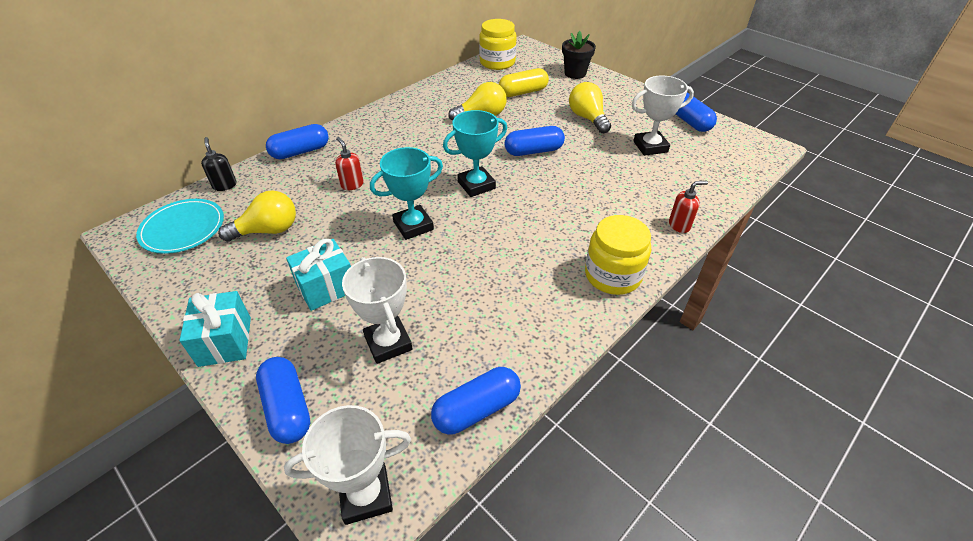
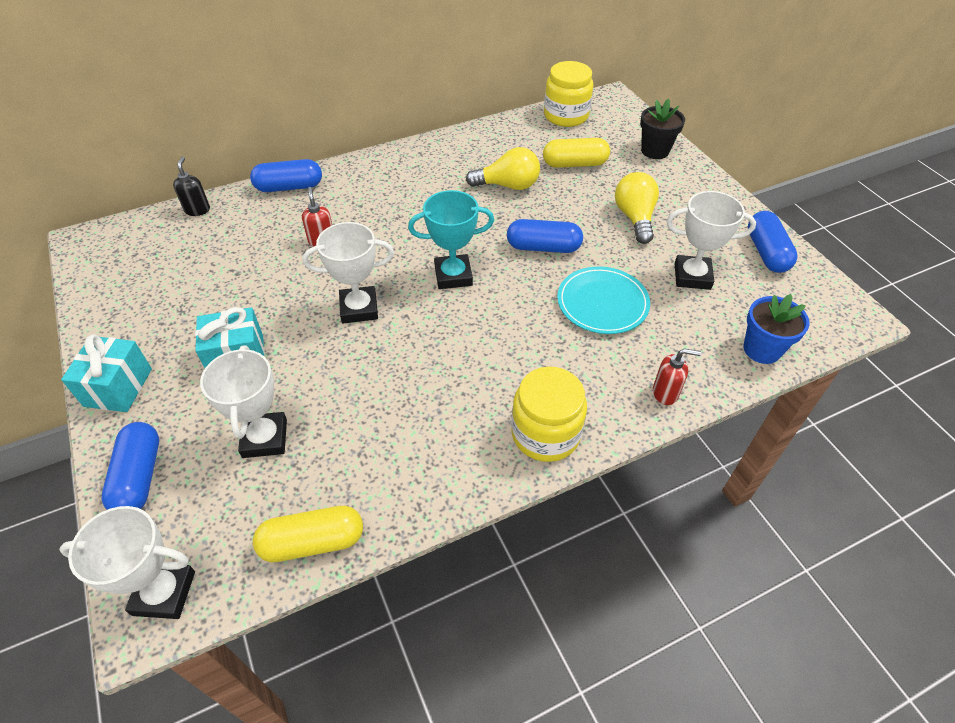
camera: 20 degrees right, 5 degrees up
(183, 228) = (137, 250): turquoise plate -> turquoise plate (602, 303)
(268, 230) = (213, 274): yellow light bulb -> none
(413, 226) = (359, 308): turquoise trophy -> white trophy
(477, 409) = (312, 542): blue capsule -> yellow capsule
(724, 181) = (762, 349): none -> blue flower pot

